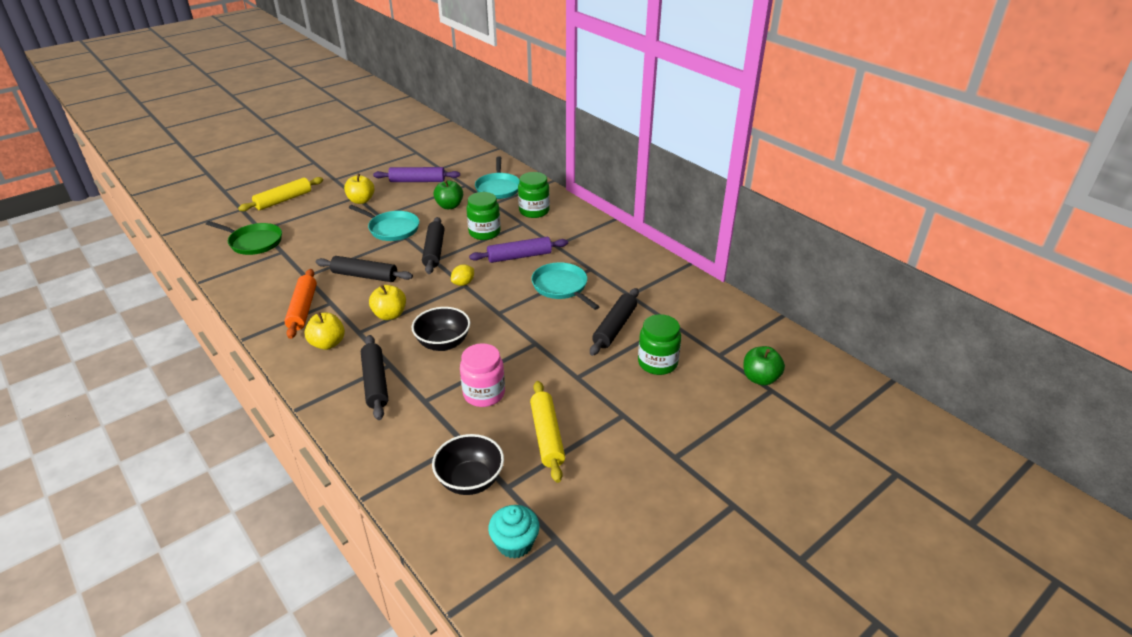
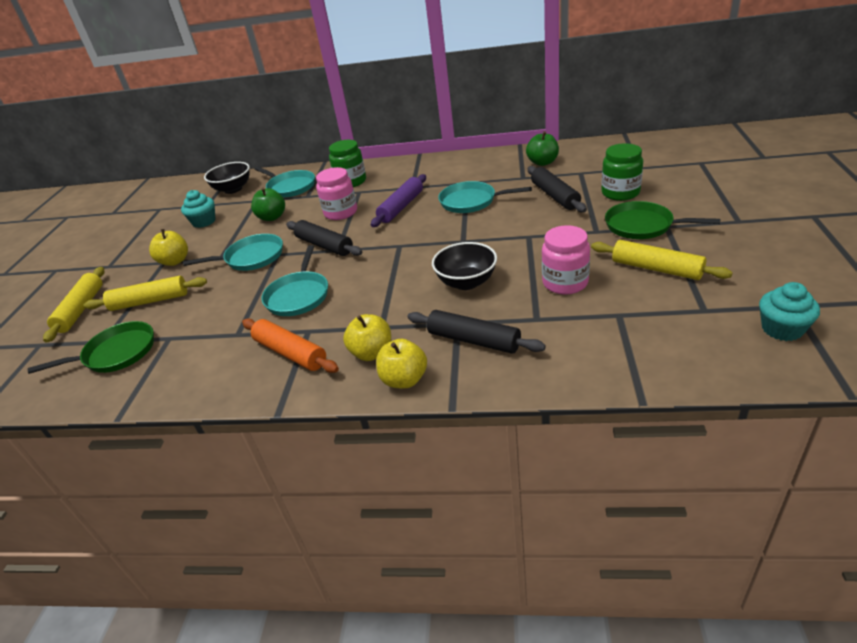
camera: 40 degrees left, 0 degrees up
(312, 220) = (150, 301): none -> yellow rolling pin
(365, 276) = (298, 296): black rolling pin -> turquoise pan
(390, 315) = (382, 299): yellow apple -> yellow apple (404, 380)
(417, 181) = (204, 222): purple rolling pin -> turquoise cupcake
(463, 283) = (395, 245): yellow lemon -> none
(470, 480) = (677, 327): black bowl -> black bowl (233, 189)
(484, 232) = (341, 212): green jar -> pink jar
(611, 400) = (642, 226): none -> green pan
(760, 378) = (683, 162): green apple -> green apple (542, 162)

